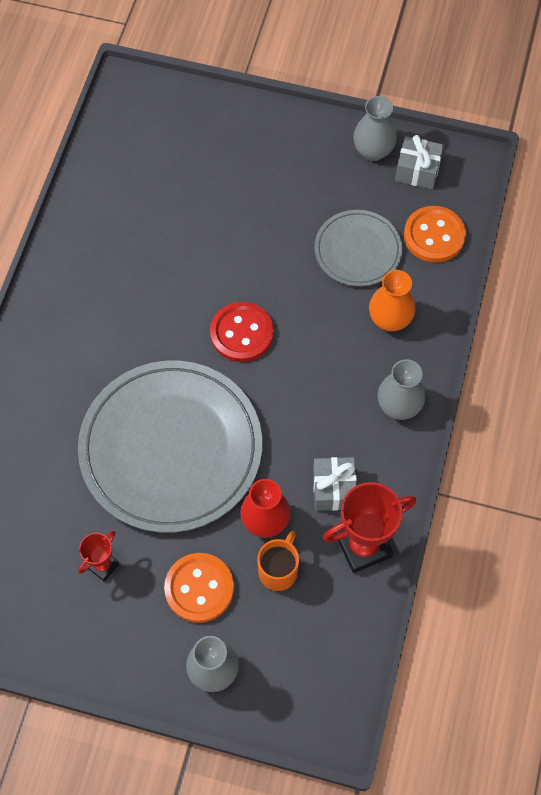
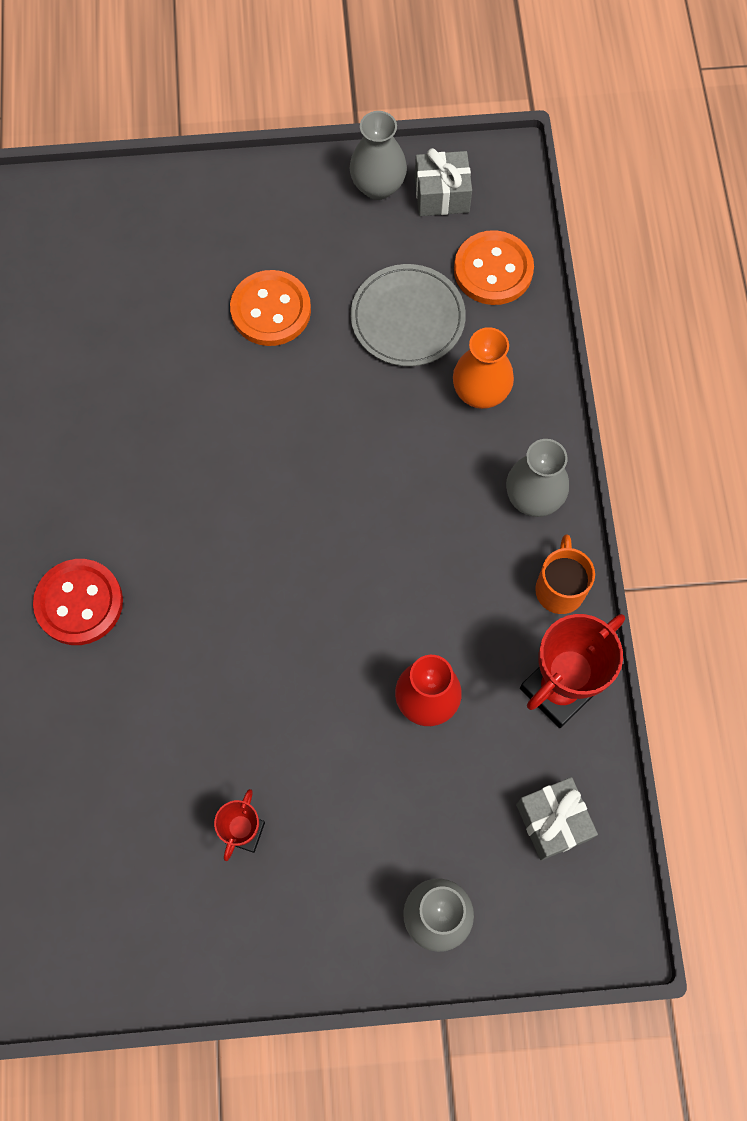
camera: 20 degrees left, 5 degrees up
(171, 448) = (273, 649): grey plate -> none
(199, 588) = (378, 817): orange button -> orange button (271, 310)
(242, 333) = (304, 471): red button -> red button (79, 603)
(279, 570) = (467, 757): orange mug -> orange mug (559, 588)
(334, 489) = (495, 630): grey gift -> grey gift (553, 821)

